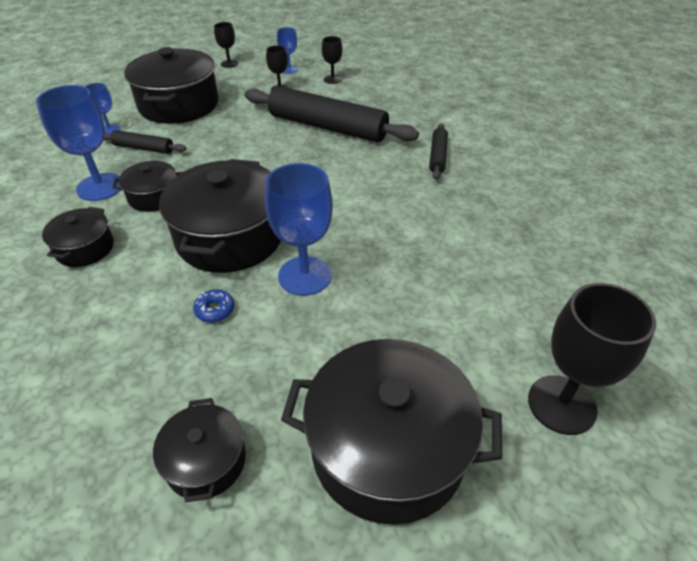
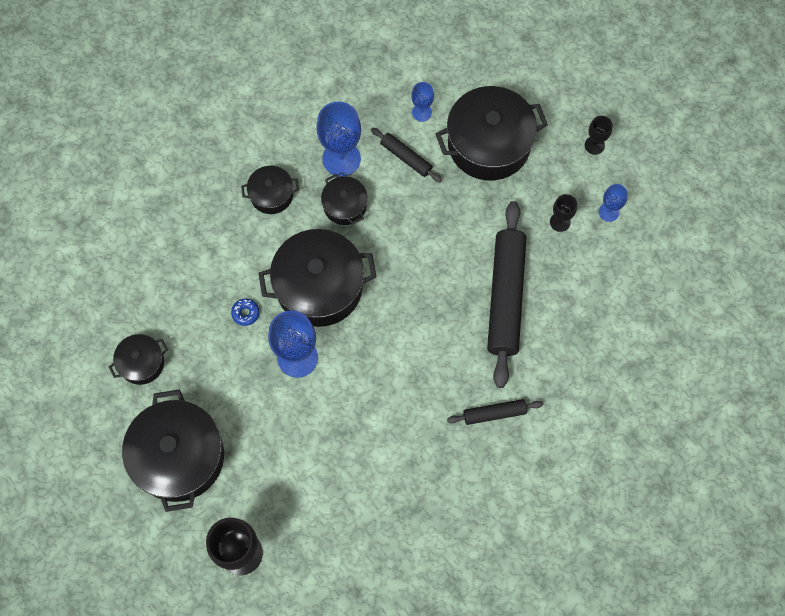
camera: 70 degrees right, 25 degrees up
(143, 148) = (406, 157): black rolling pin -> black rolling pin turned 45 degrees counterclockwise
(332, 79) = (606, 265): black goblet -> none

